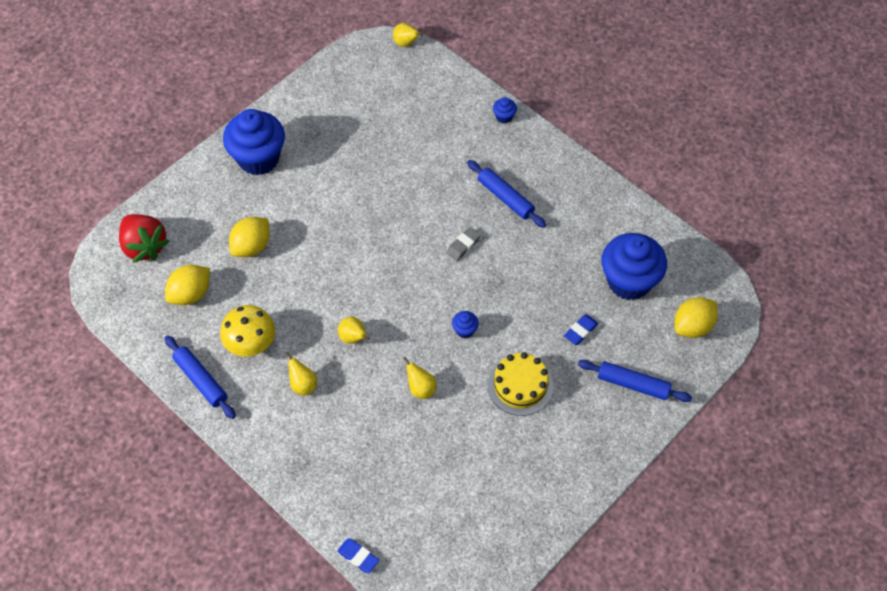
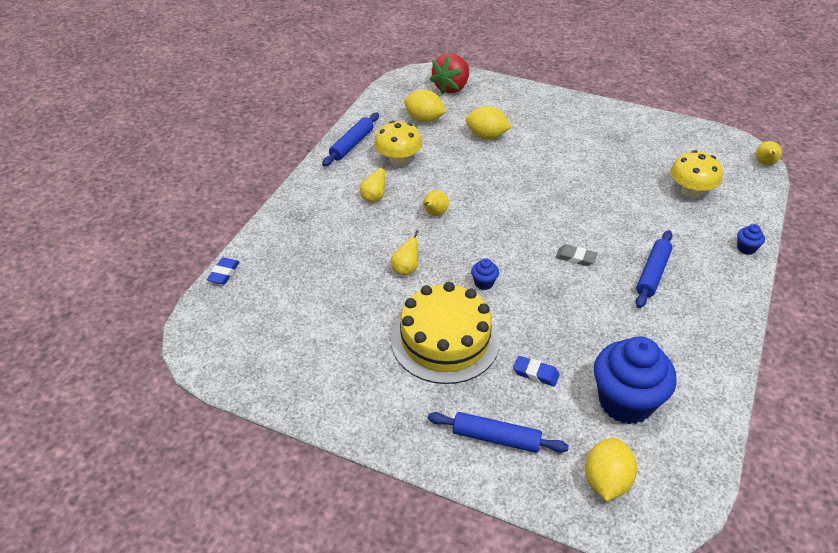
camera: 70 degrees right, 15 degrees down
(258, 158) = (571, 117): blue cupcake -> none
(416, 117) = (691, 191): none -> yellow mushroom
(520, 385) = (445, 340): yellow cake -> yellow cake, size x1.53
(633, 384) = (496, 438): blue rolling pin -> blue rolling pin turned 75 degrees counterclockwise
(692, 326) = (606, 481): yellow lemon -> yellow lemon turned 75 degrees clockwise

